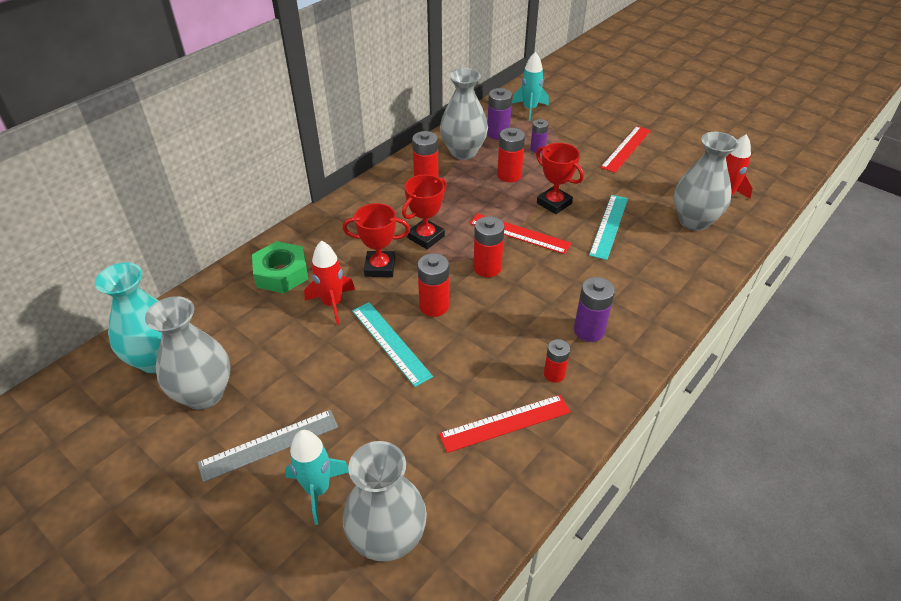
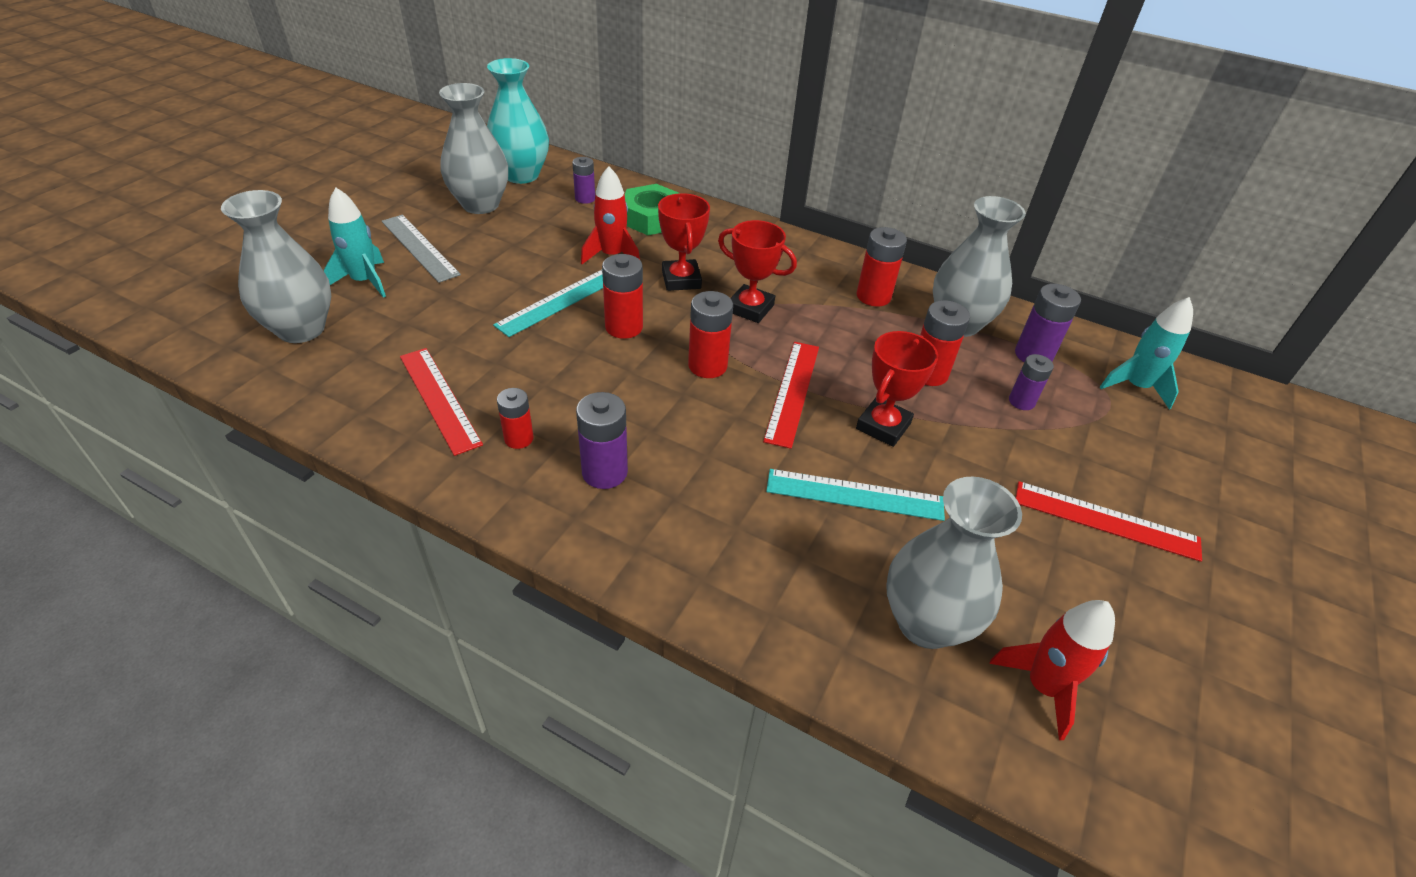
camera: 75 degrees right, 0 degrees up
(228, 314) = (585, 198): none -> purple battery

